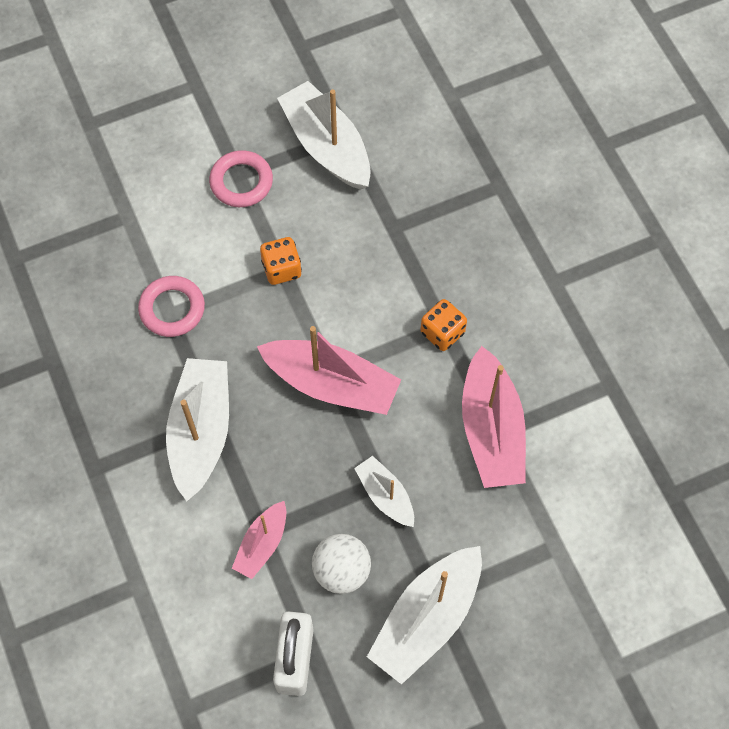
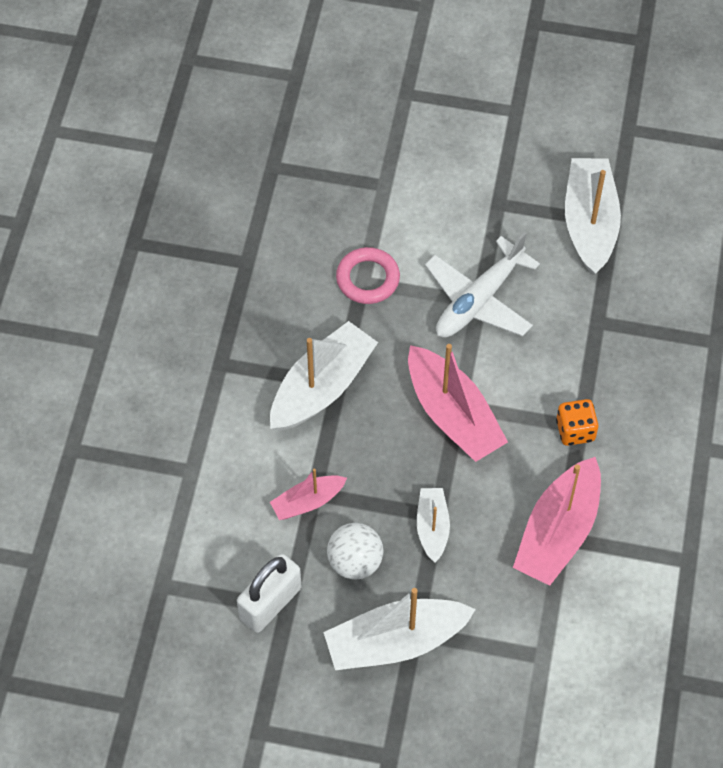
camera: 35 degrees right, 5 degrees down
(241, 182) = (496, 211): pink ring -> none
(281, 269) = (479, 300): orange dice -> white plane

